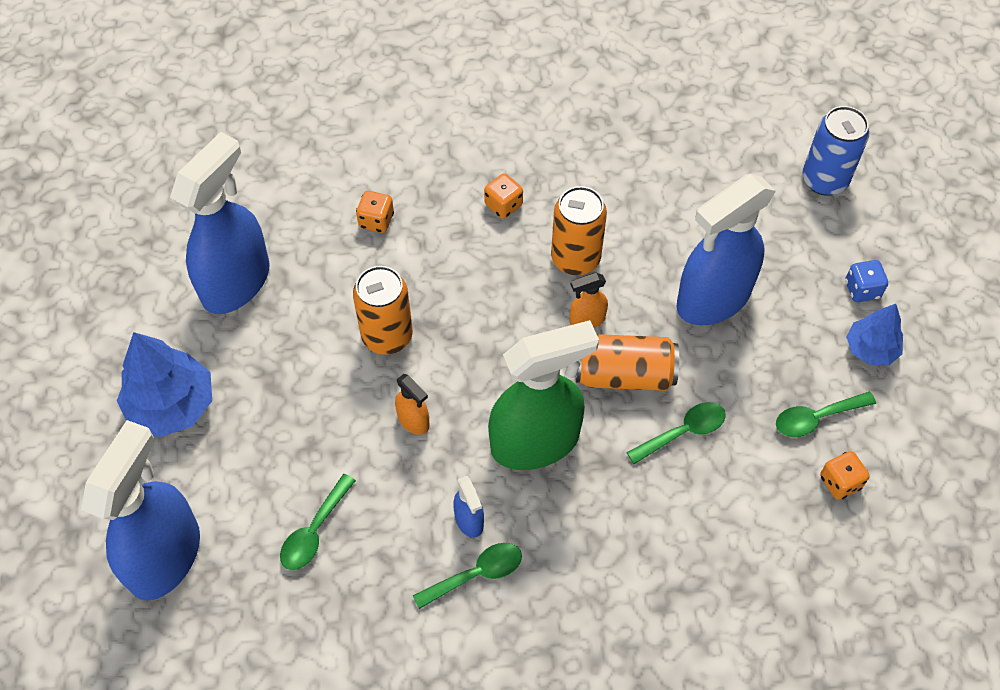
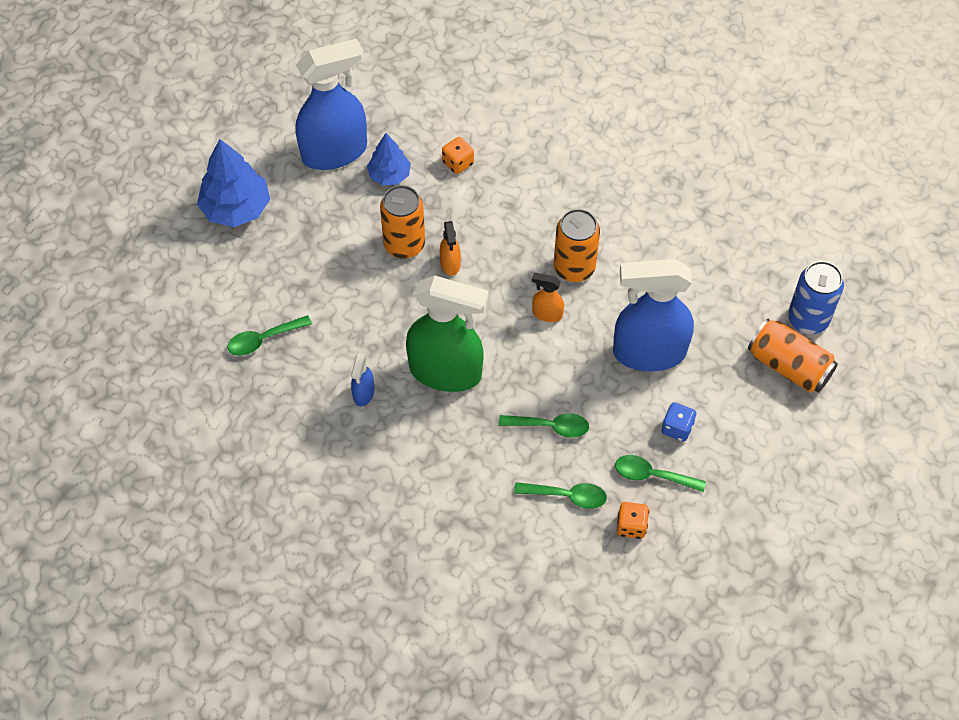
camera: 35 degrees right, 0 degrees up
(165, 555) = (165, 298): blue spray bottle -> none
(413, 421) = (378, 309): orange spray bottle -> orange spray bottle (450, 264)
(476, 574) = (341, 429): green spoon -> green spoon (567, 496)
(503, 205) = (554, 202): orange dice -> none
(624, 374) = (542, 365): orange can -> orange can (789, 366)
(862, 289) = (765, 411): blue dice -> blue dice (677, 428)
(870, 349) = (734, 455): blue tree -> blue tree (389, 175)

